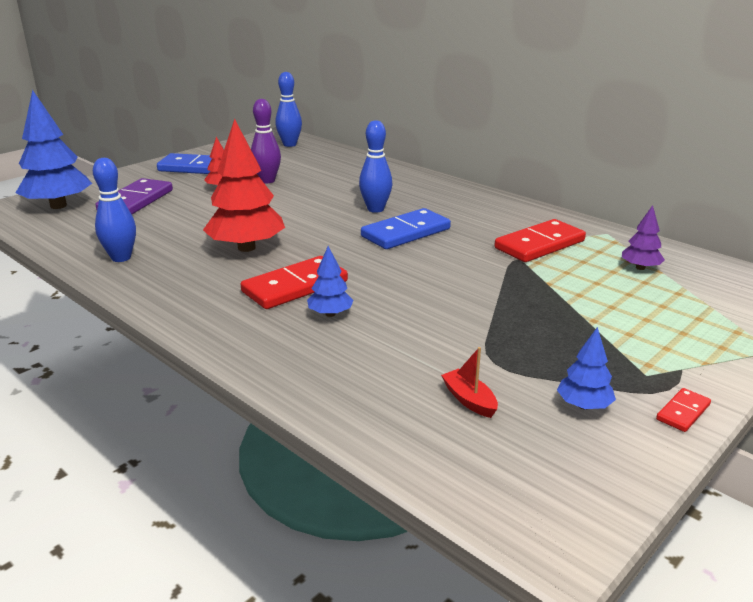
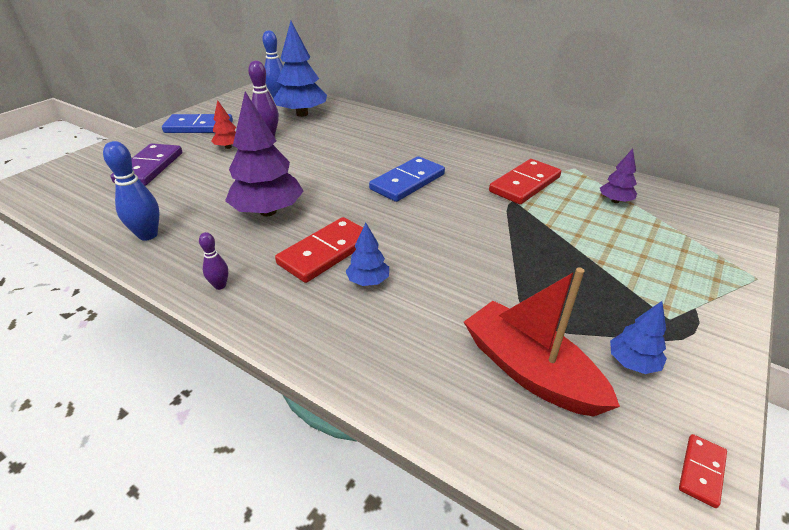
camera: 10 degrees left, 10 degrees up
(58, 206) = (73, 179): blue tree -> blue tree (302, 114)
(180, 304) = (220, 285): none -> purple bowling pin
(246, 248) = (268, 211): red tree -> purple tree
(375, 209) = (373, 159): blue bowling pin -> none
(469, 400) = (530, 370): red boat -> red boat, size x2.23
(683, 412) = (718, 358): red domino -> red domino (701, 471)

